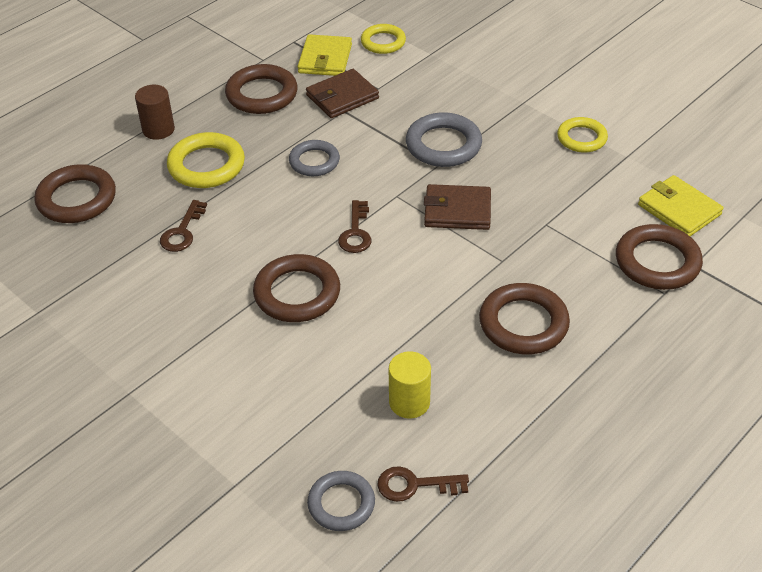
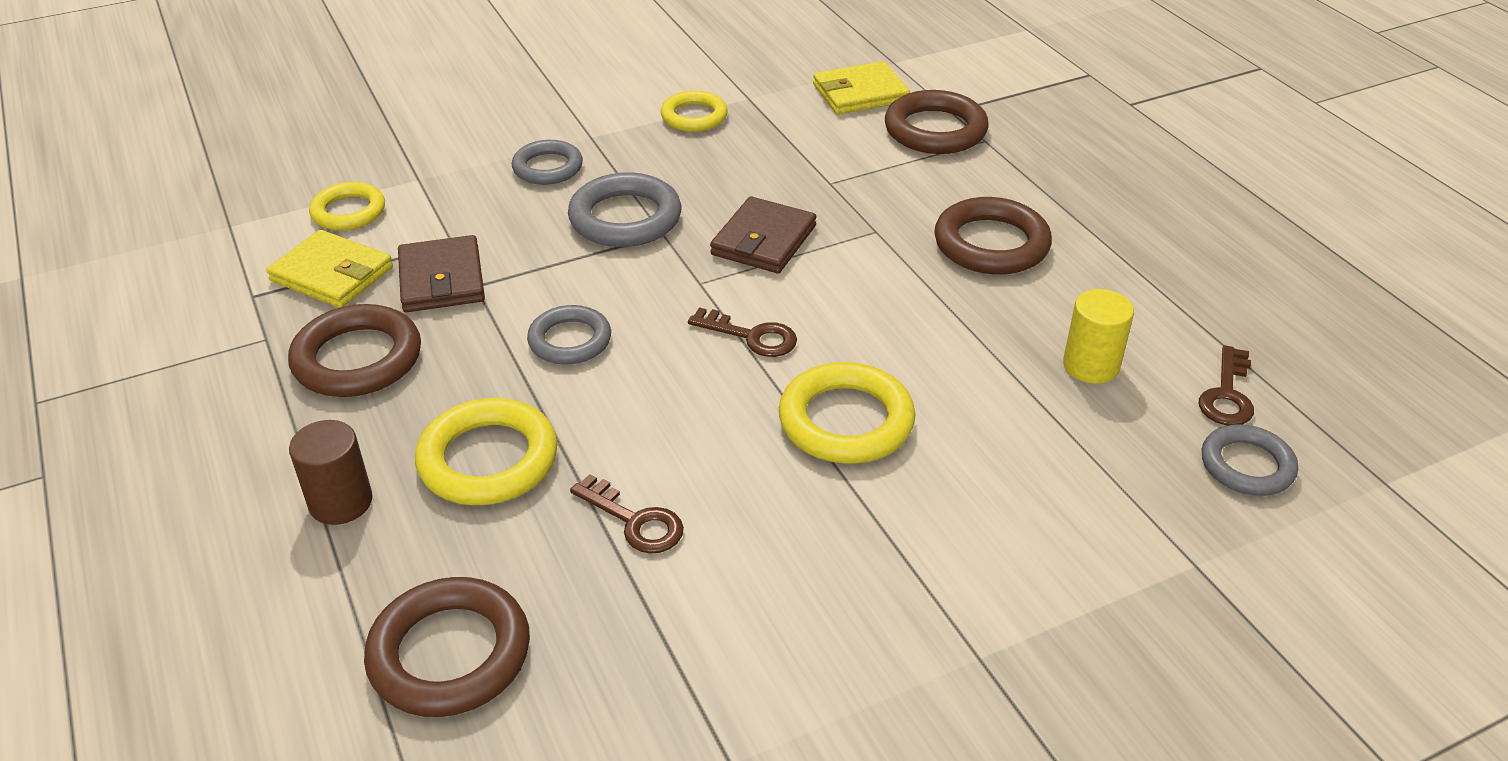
camera: 70 degrees left, 5 degrees down
(297, 293) = (846, 421): brown ring -> yellow ring
(476, 97) = (548, 168): none -> grey ring

